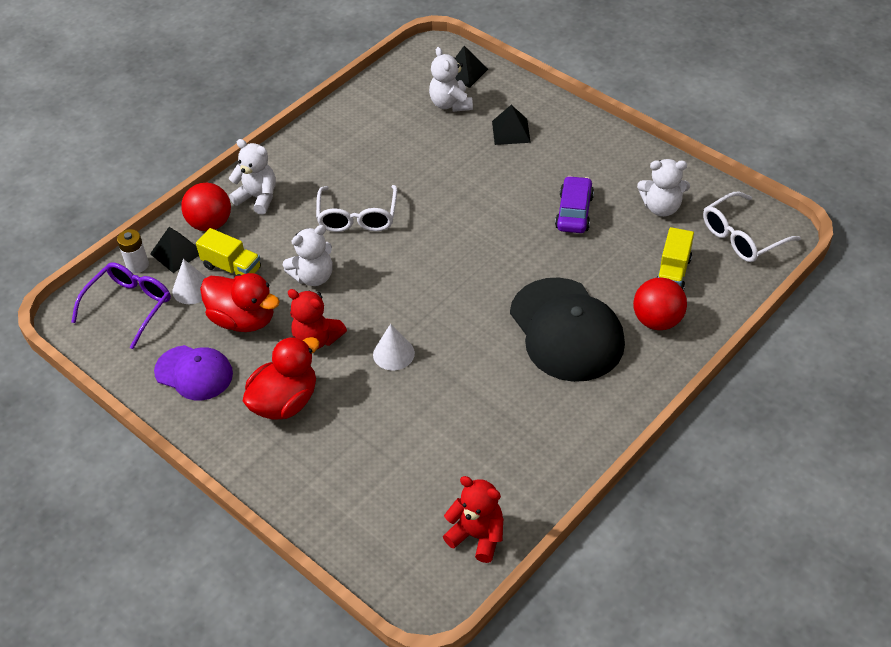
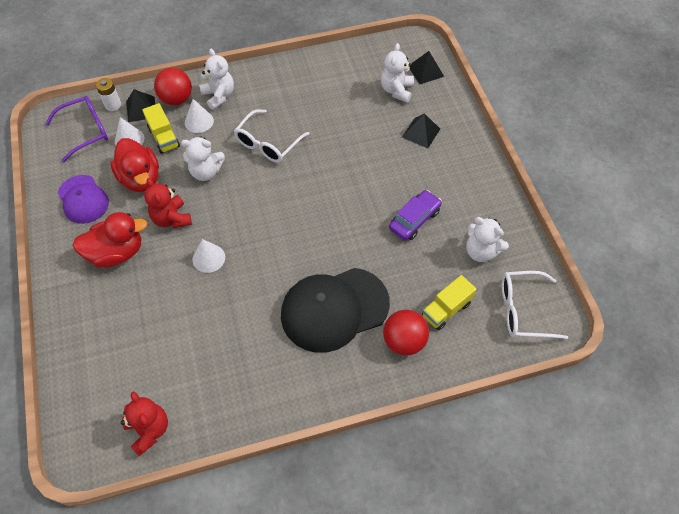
camera: 30 degrees right, 10 degrees up
(258, 233) = (199, 121): none -> white cone
(566, 330) = (334, 309): black cap -> black cap turned 60 degrees clockwise

